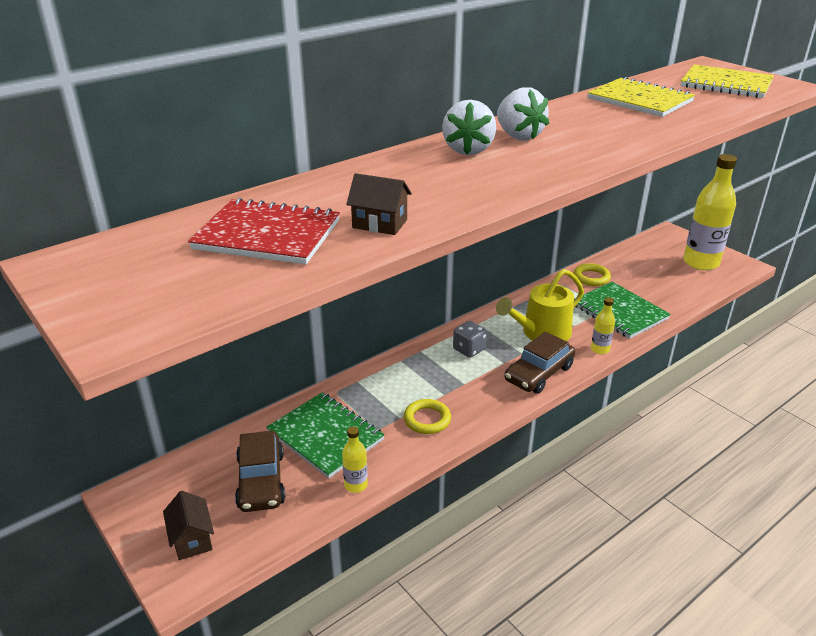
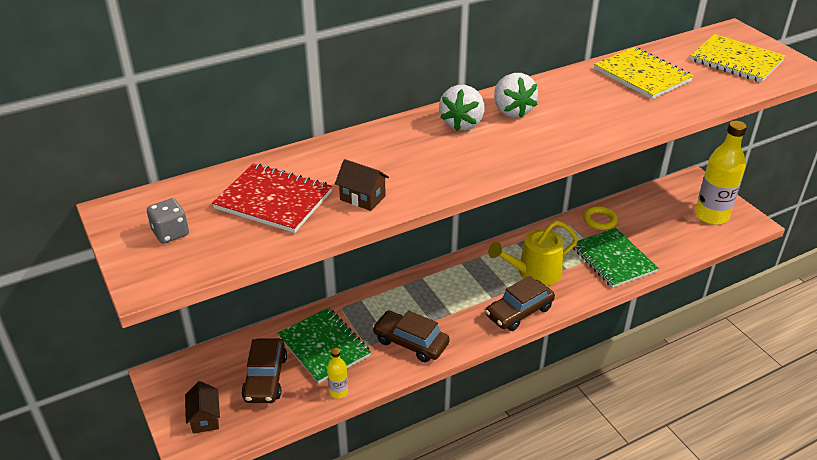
camera: 10 degrees right, 5 degrees up
(427, 419) = (410, 342): yellow ring -> brown car
(469, 349) = (464, 281): grey dice -> grey dice (170, 233)
(600, 349) = (581, 295): yellow bottle -> none

